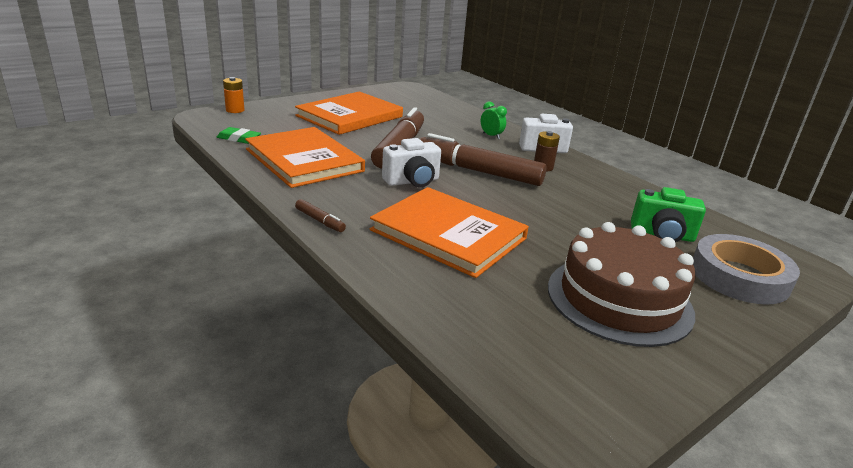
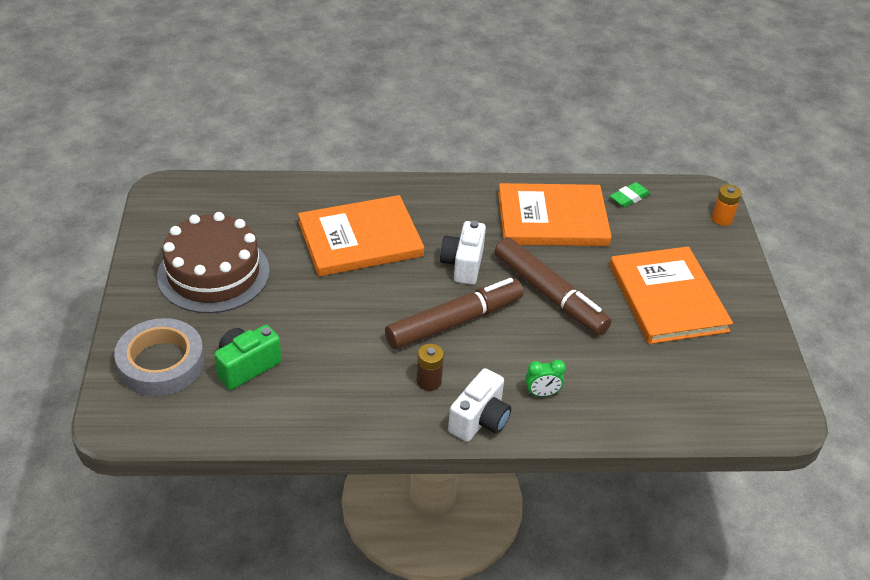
camera: 125 degrees right, 15 degrees up
(320, 221) = (432, 187): brown marker -> none

